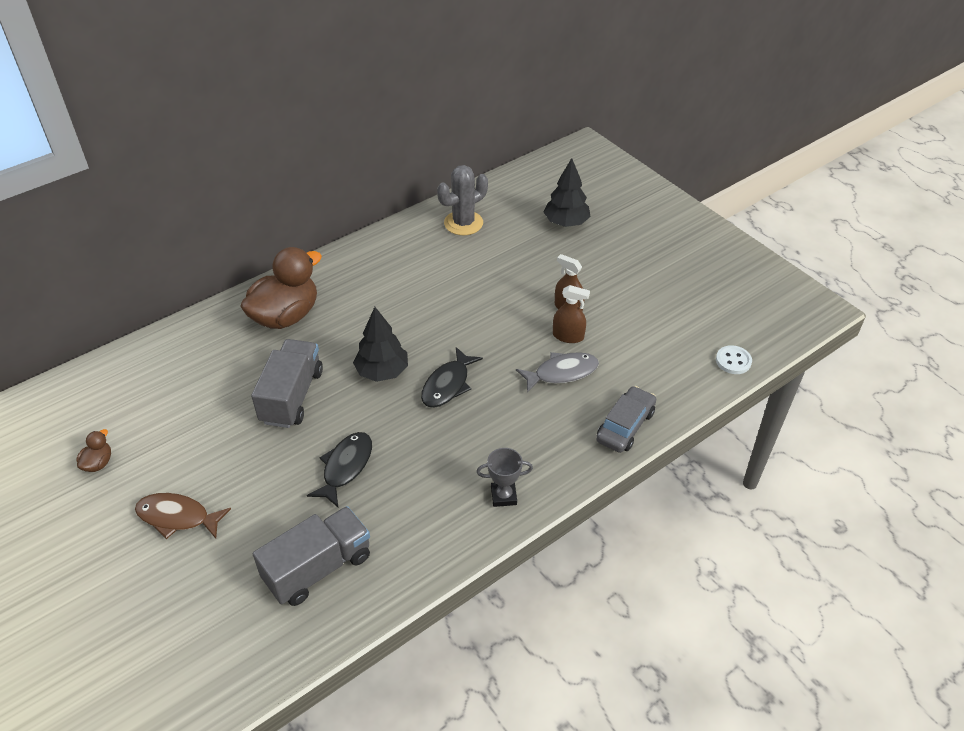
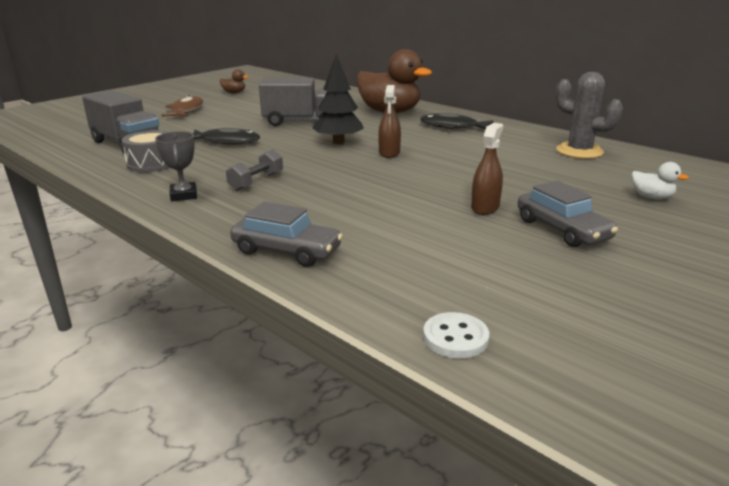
camera: 80 degrees right, 20 degrees down
(403, 532) = (152, 164): none -> grey drum
(447, 385) = (330, 164): black fish -> black fish (452, 127)
(481, 441) = (256, 182): none -> grey dumbbell
(562, 373) = (368, 210): grey fish -> none
(566, 223) = (651, 197): black tree -> white duck
(568, 336) = (433, 210): brown spray bottle -> brown spray bottle (389, 153)
(610, 281) = (562, 229): none -> grey car

